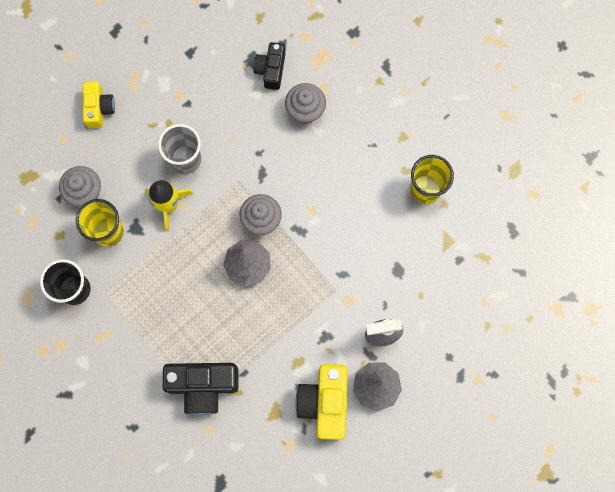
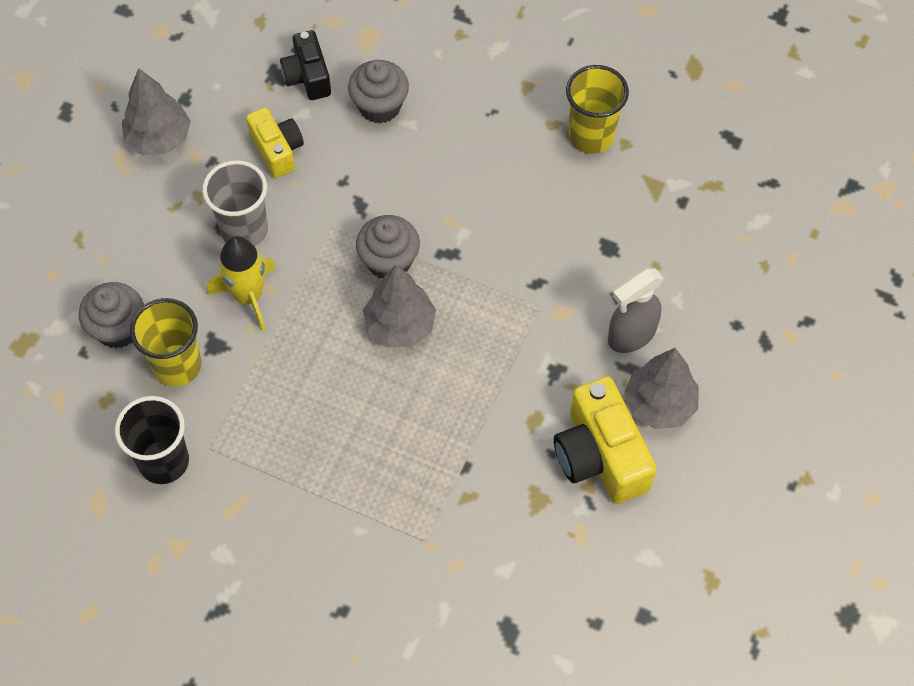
camera: 25 degrees left, 15 degrees down
(99, 108) = (88, 215): yellow camera -> yellow camera (277, 150)
(162, 74) = (159, 139): none -> grey tree
(203, 386) = (416, 509): black camera -> none

